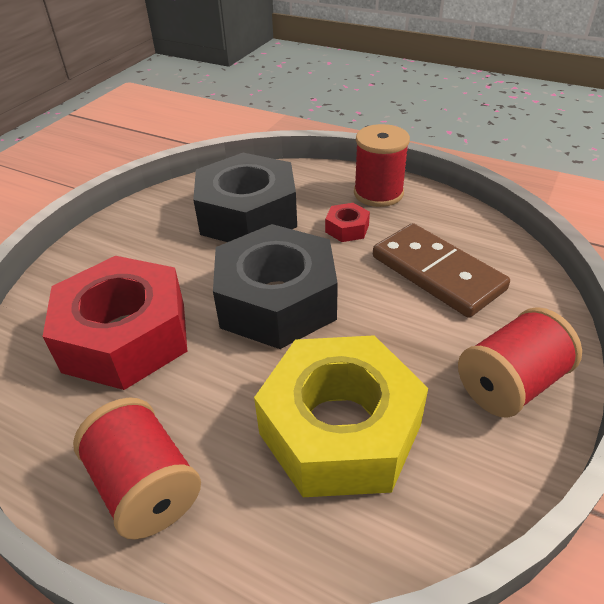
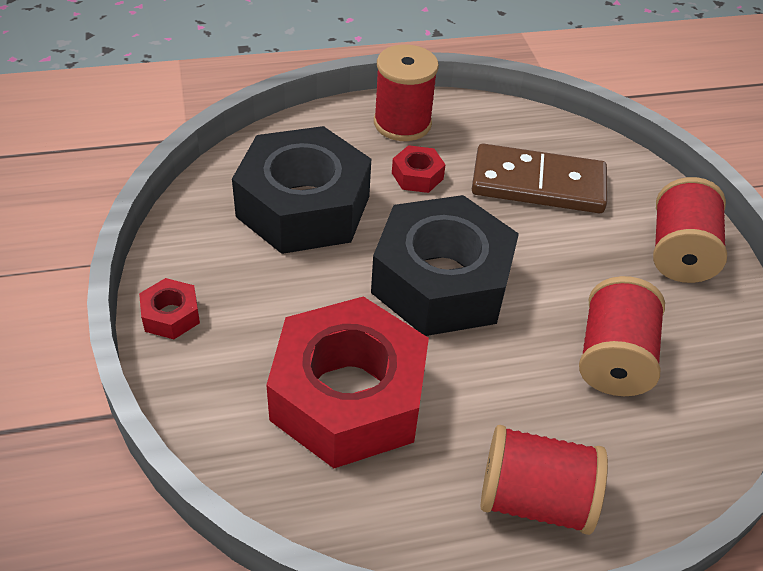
camera: 45 degrees left, 5 degrees up
(99, 238) = (171, 315): none -> red nut
(340, 429) = (613, 358): yellow nut -> red spool

